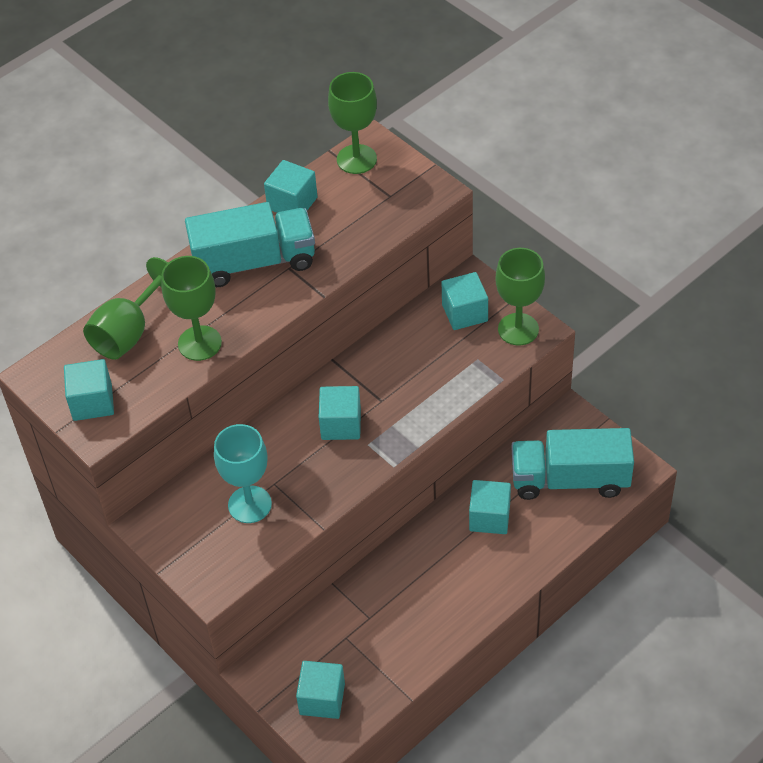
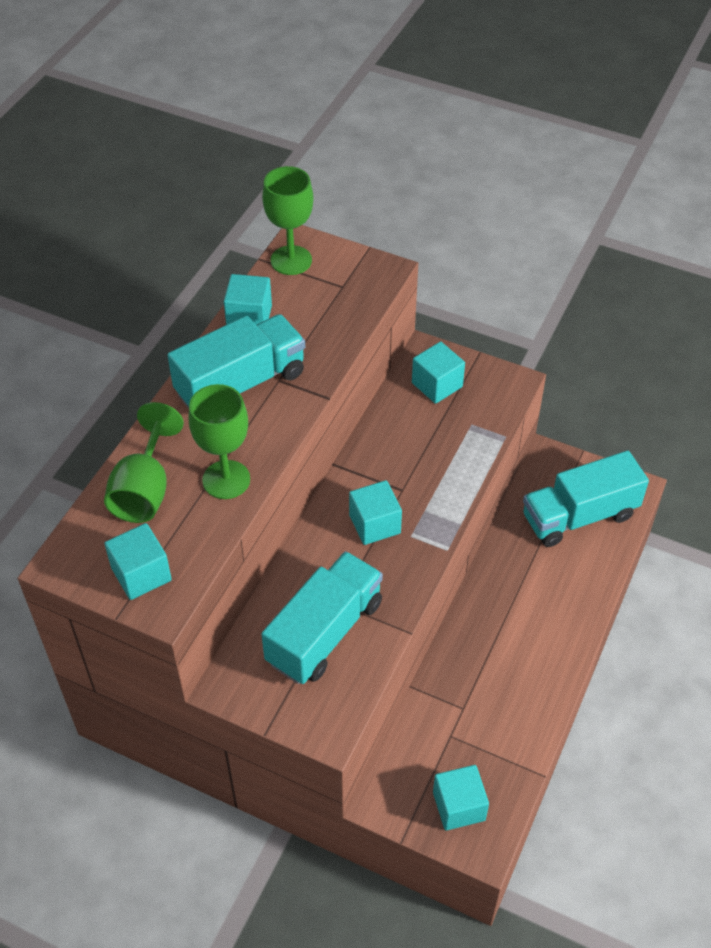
camera: 25 degrees left, 0 degrees up
(249, 504) = (324, 632): turquoise goblet -> turquoise truck
(489, 517) = (526, 574): turquoise cube -> none
(518, 329) = (494, 386): green goblet -> none

